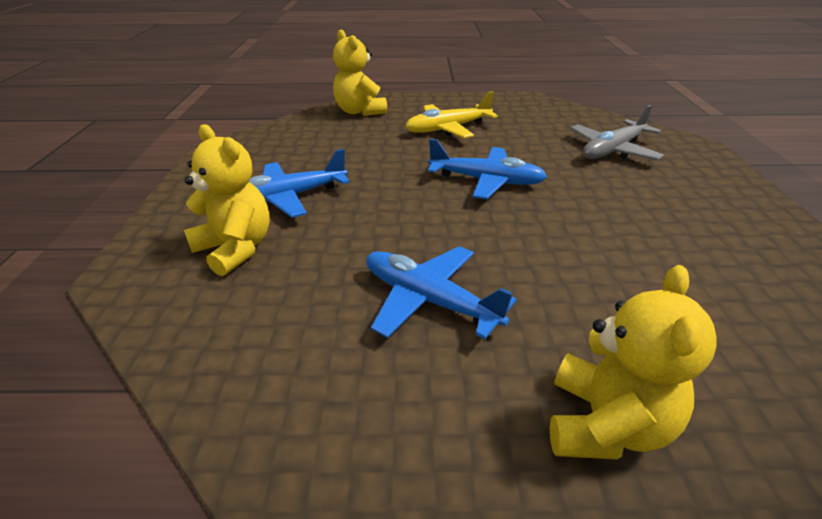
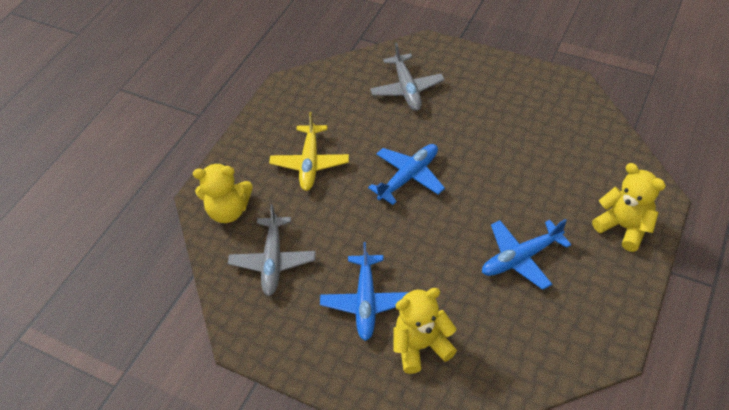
camera: 60 degrees left, 15 degrees up
(315, 141) = (273, 261): none -> grey plane

